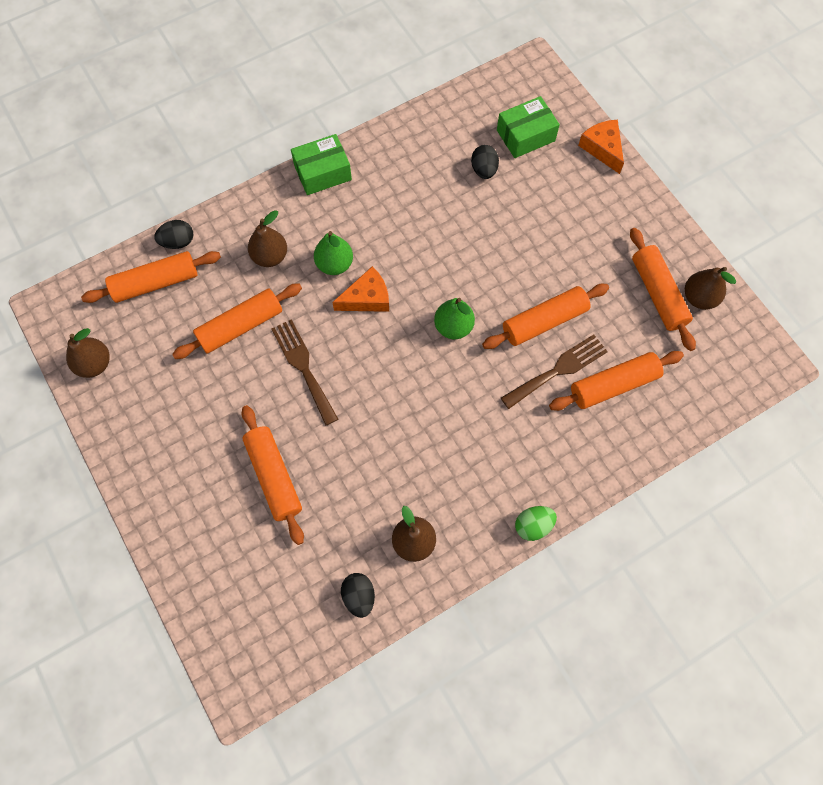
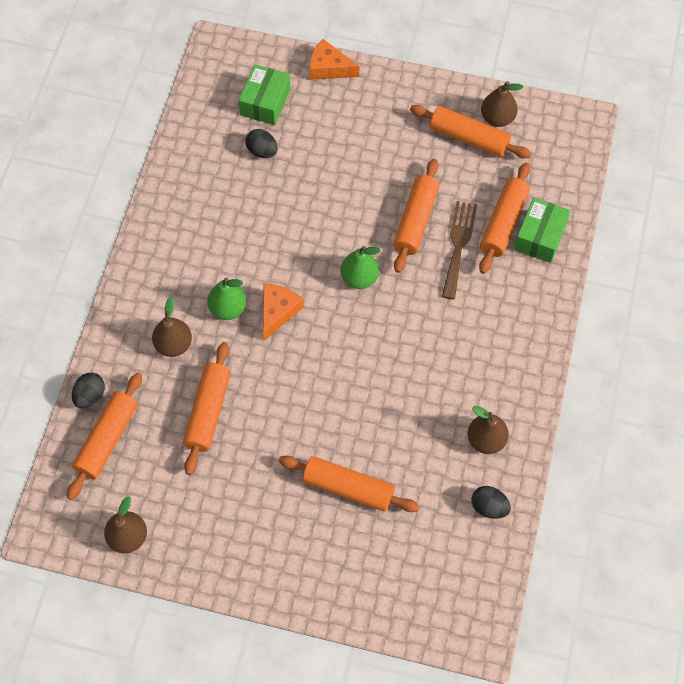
camera: 45 degrees left, 5 degrees down
(303, 367) = (286, 398): brown fork -> none
(322, 172) = (144, 251): green box -> green box (540, 236)
(533, 525) = (548, 358): green egg -> none

